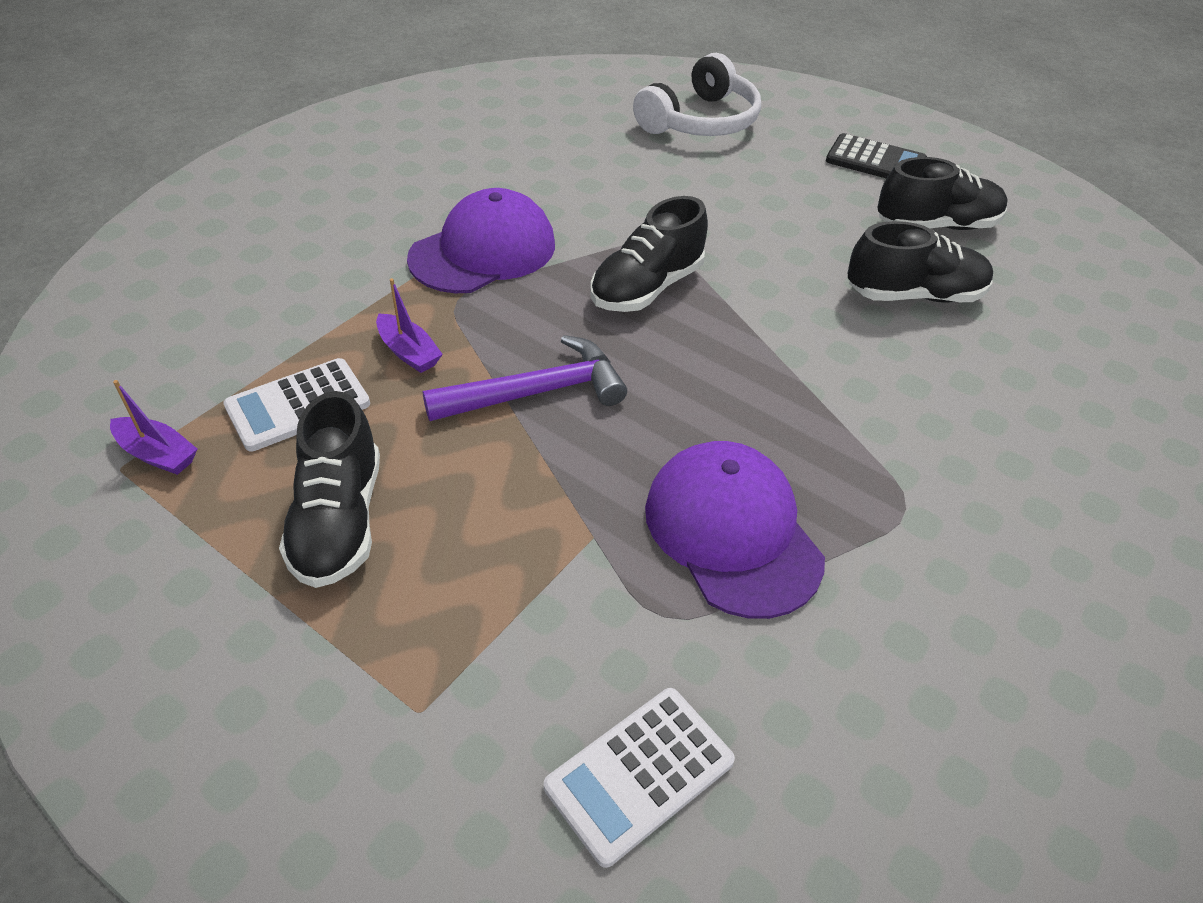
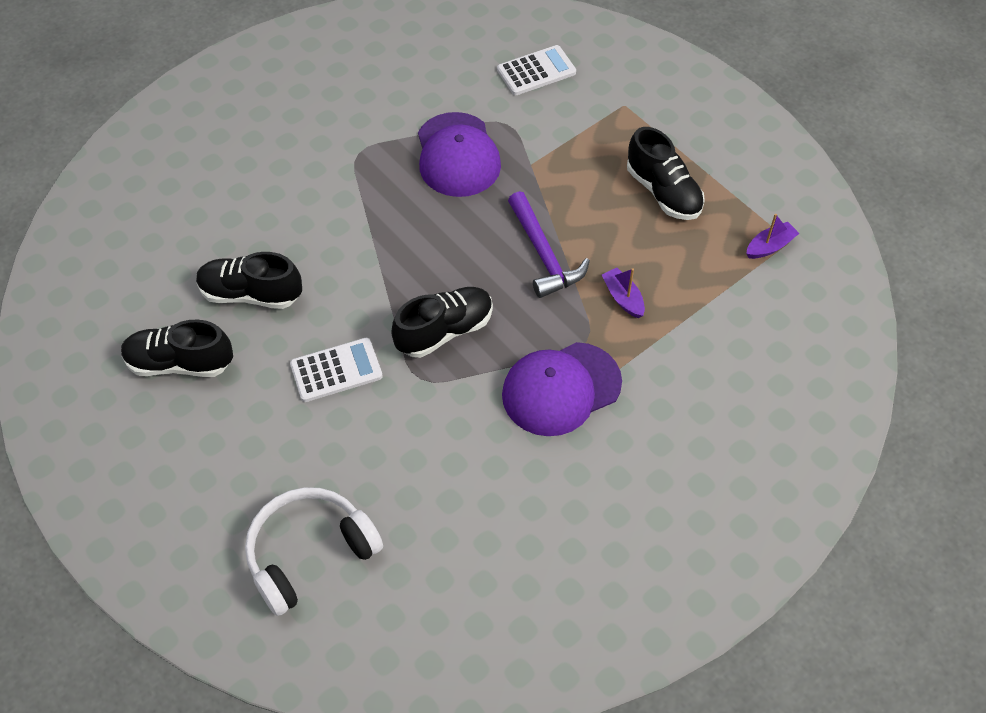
camera: 165 degrees left, 10 degrees up
(158, 454) = (770, 246): purple boat -> purple boat turned 105 degrees clockwise
(298, 405) = (692, 267): white calculator -> white calculator (336, 370)
(339, 520) = (663, 192): black shoe -> black shoe turned 135 degrees clockwise
(536, 392) = (543, 254): purple hammer -> purple hammer turned 105 degrees counterclockwise
(875, 161) = (172, 458): black calculator -> none

